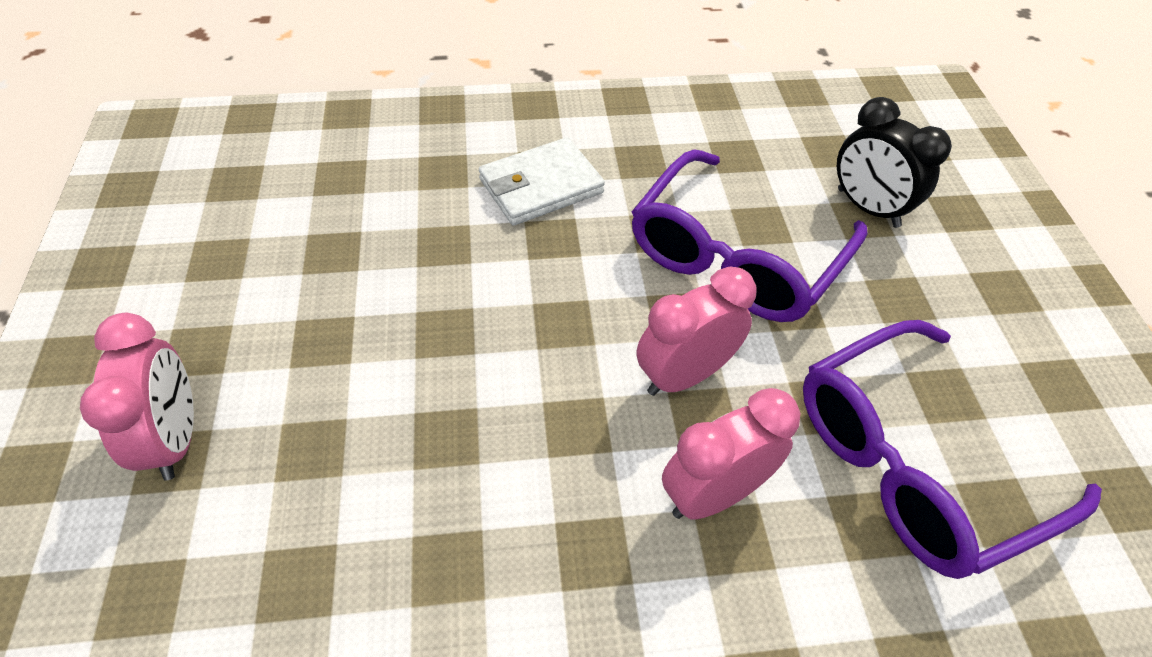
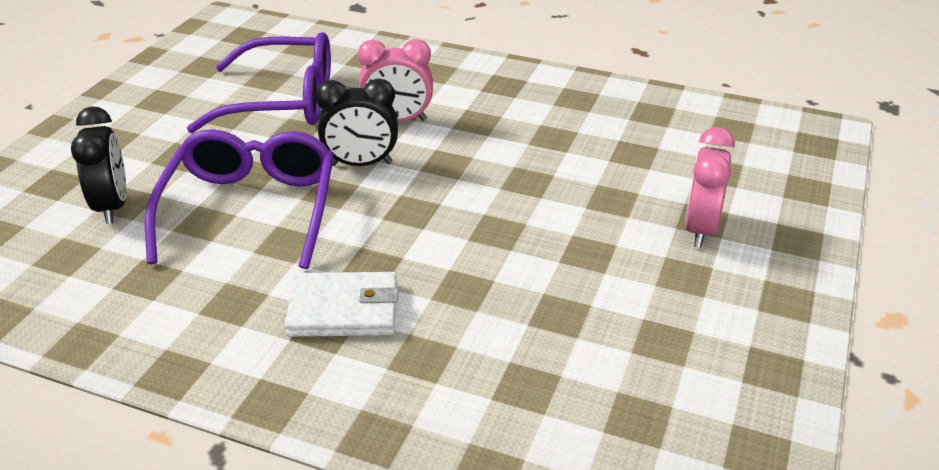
camera: 150 degrees left, 15 degrees down
(684, 375) = (361, 164): pink clock -> black clock
(735, 256) = (251, 209): purple glasses -> purple glasses turned 60 degrees counterclockwise

